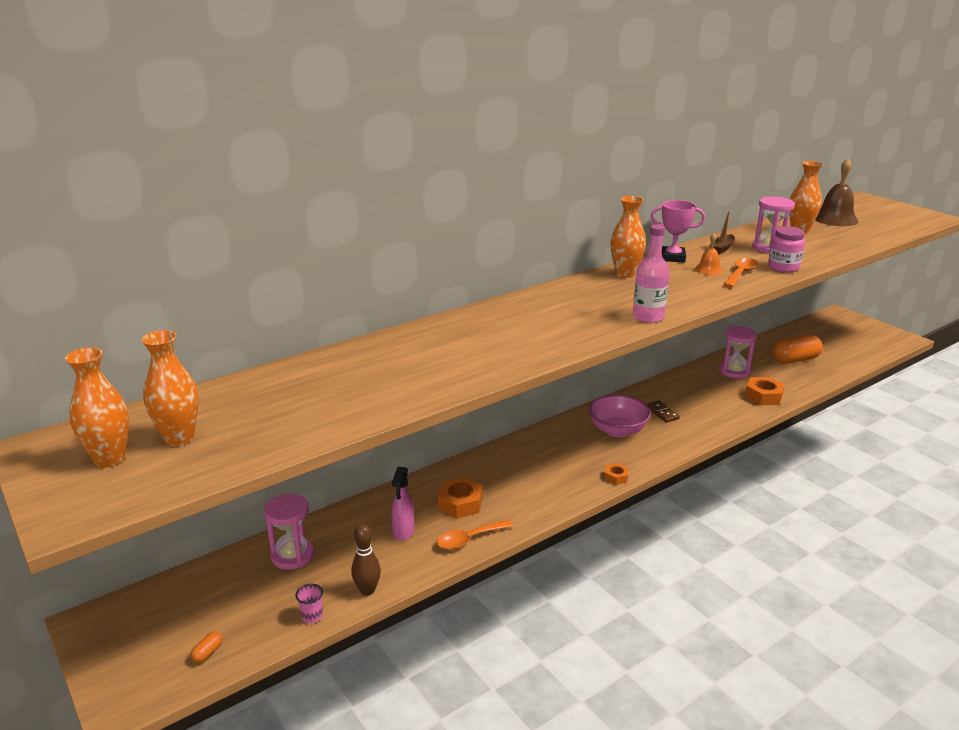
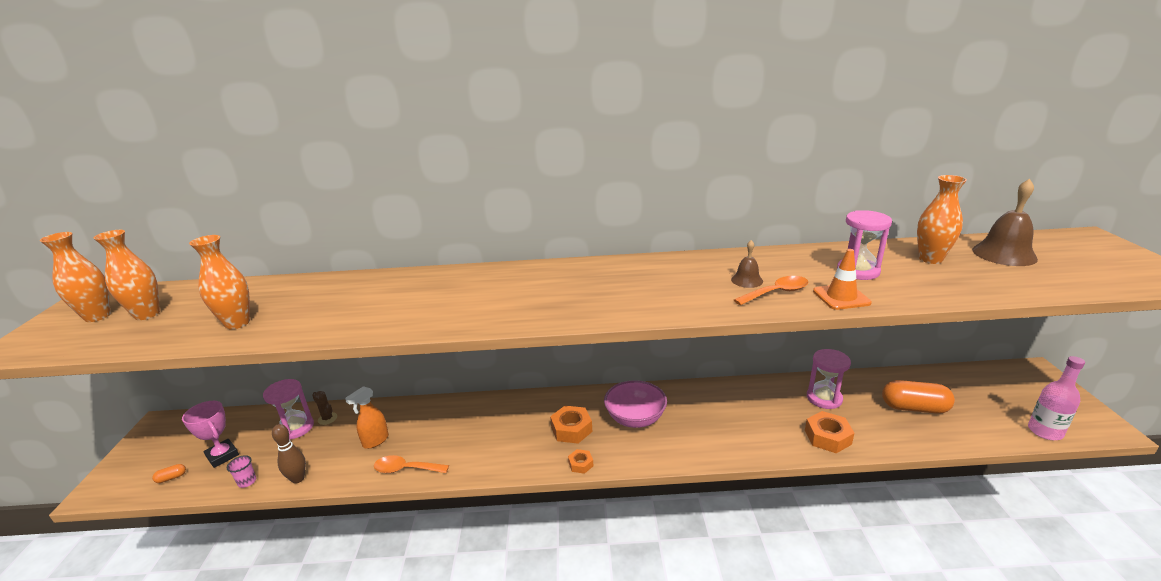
camera: 35 degrees right, 0 degrees up
(318, 535) = (327, 418): none -> brown cactus
(403, 532) = (375, 441): pink spray bottle -> orange spray bottle
(460, 503) = (438, 434): orange nut -> orange nut (571, 429)
(625, 274) = (654, 265): orange vase -> orange vase (237, 323)
(648, 317) = (603, 314): pink bottle -> pink bottle (1045, 431)
(662, 413) = (697, 416): brown domino -> none
(673, 258) = (729, 259): pink trophy -> pink trophy (222, 456)
(708, 270) = (747, 280): orange bell -> brown bell
(721, 248) = (799, 260): brown boat -> none
(783, 267) = (841, 297): pink jar -> orange traffic cone

